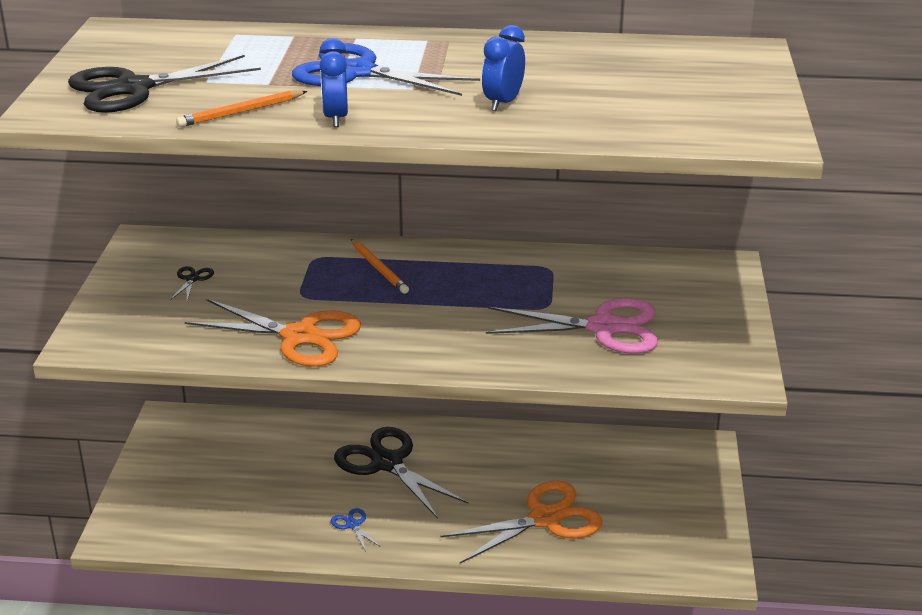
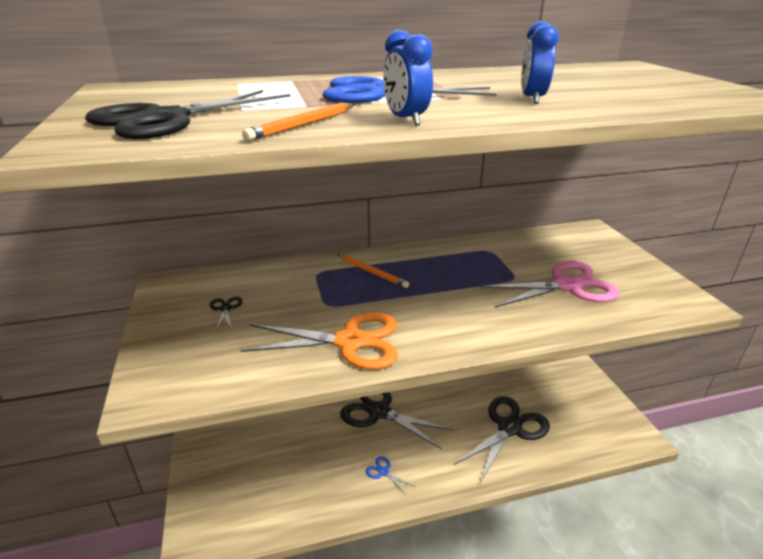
camera: 20 degrees left, 0 degrees up
(545, 519) = (509, 428): orange scissors -> black scissors

